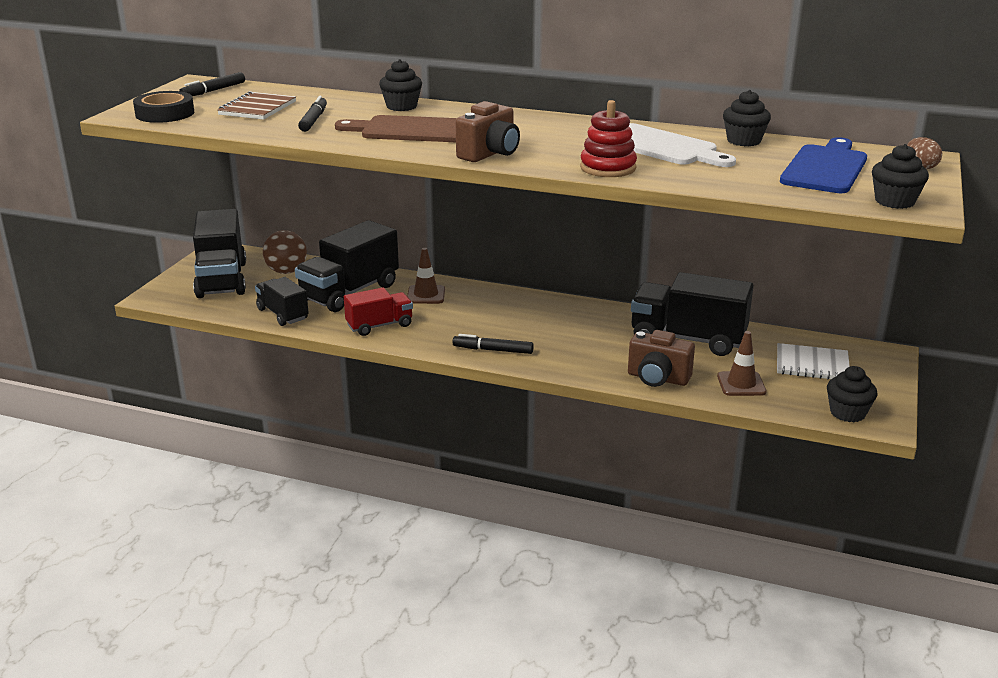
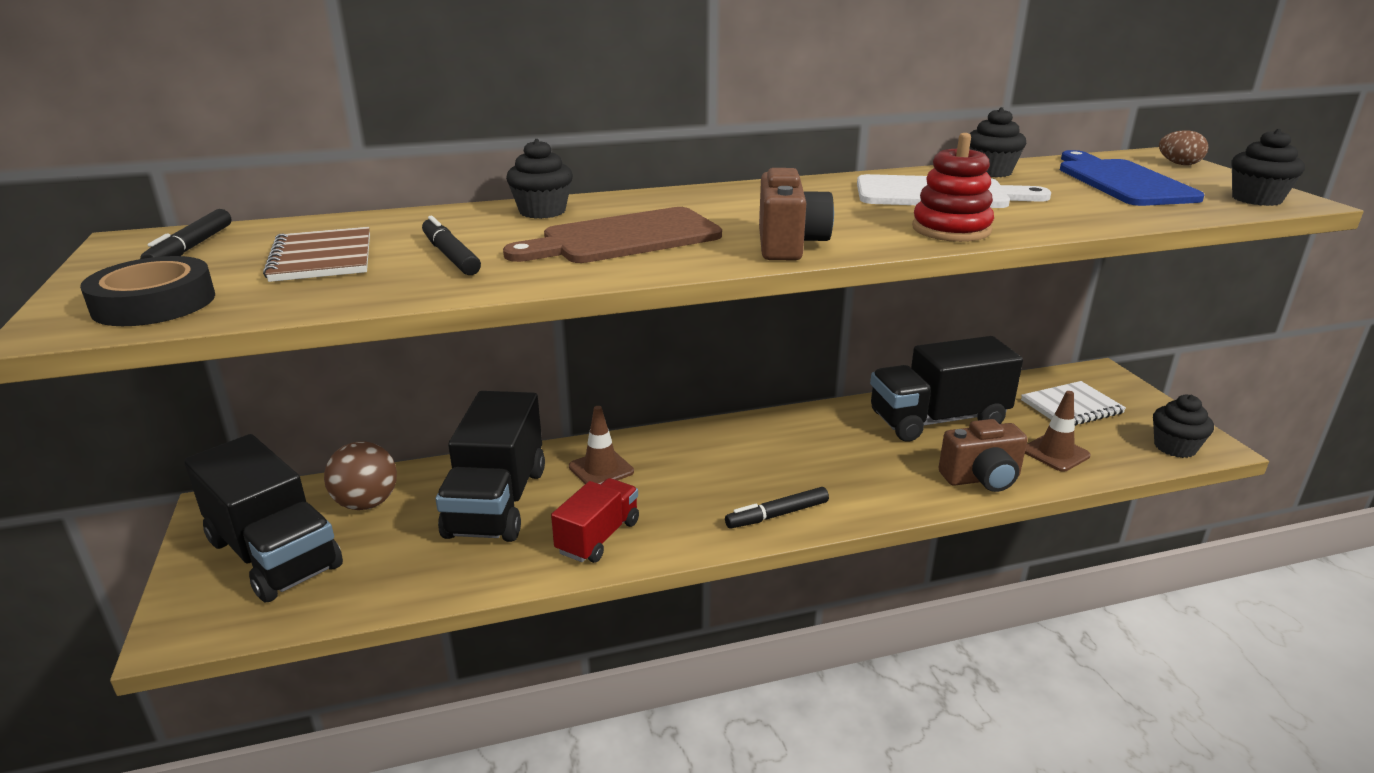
camera: 35 degrees left, 0 degrees up
(282, 314) = (439, 575): black truck -> none

